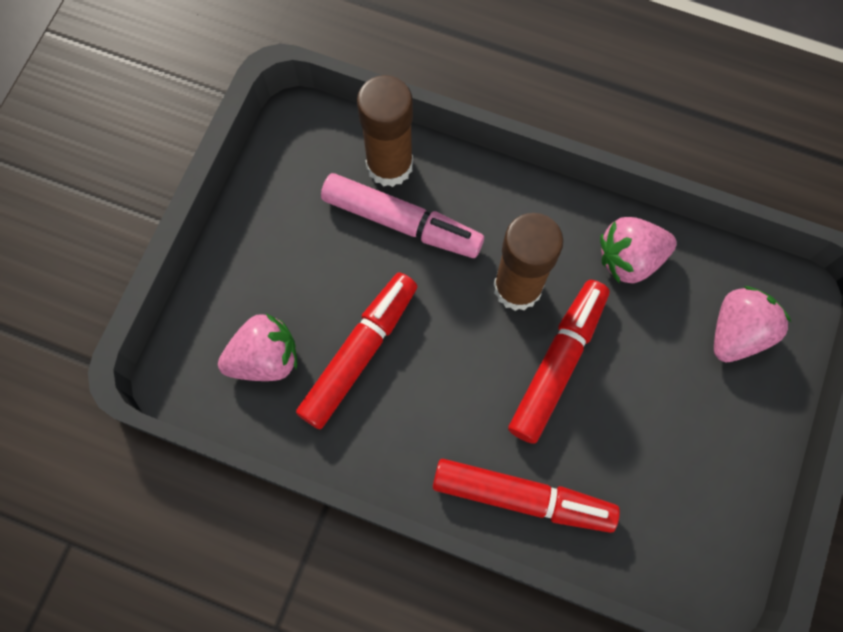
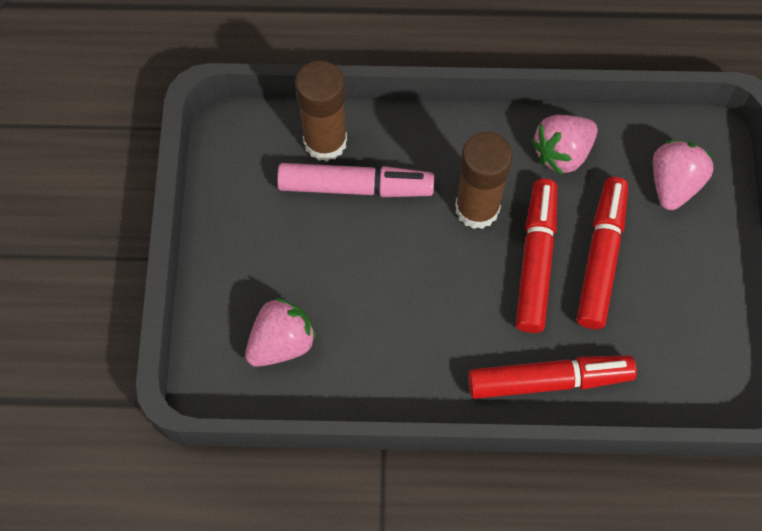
camera: 20 degrees left, 5 degrees down
(359, 353) = (363, 310): red marker -> red marker (601, 257)

